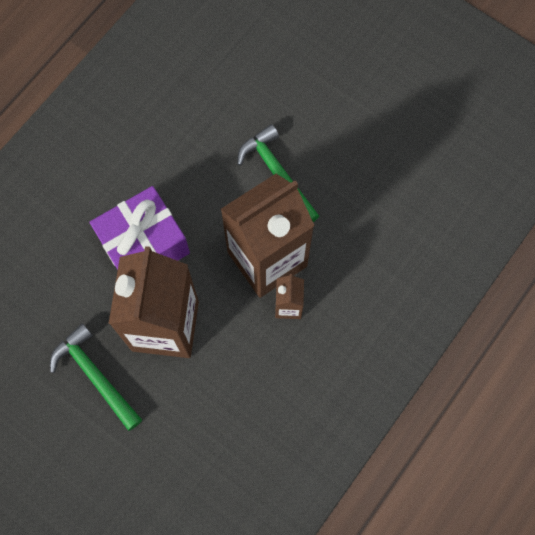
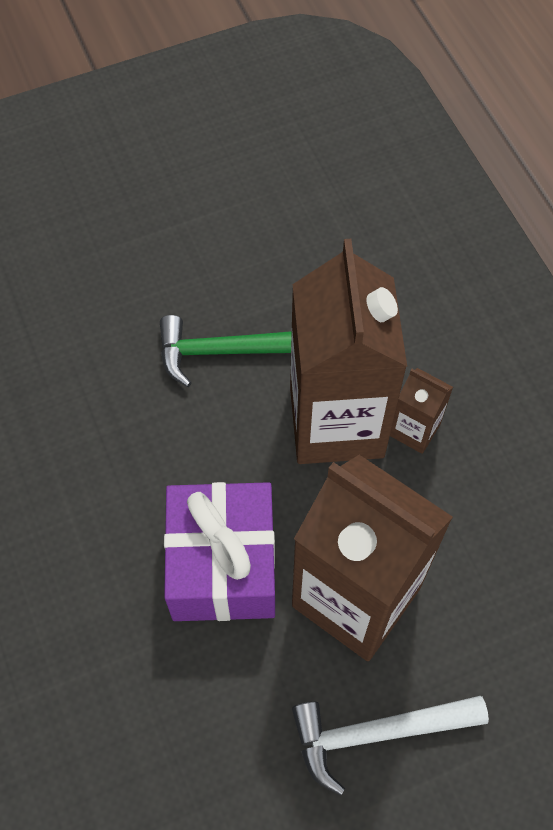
camera: 60 degrees left, 10 degrees down
(95, 376) = (377, 733): green hammer -> white hammer

